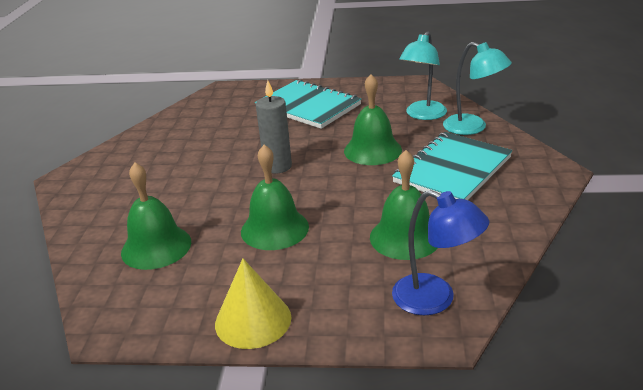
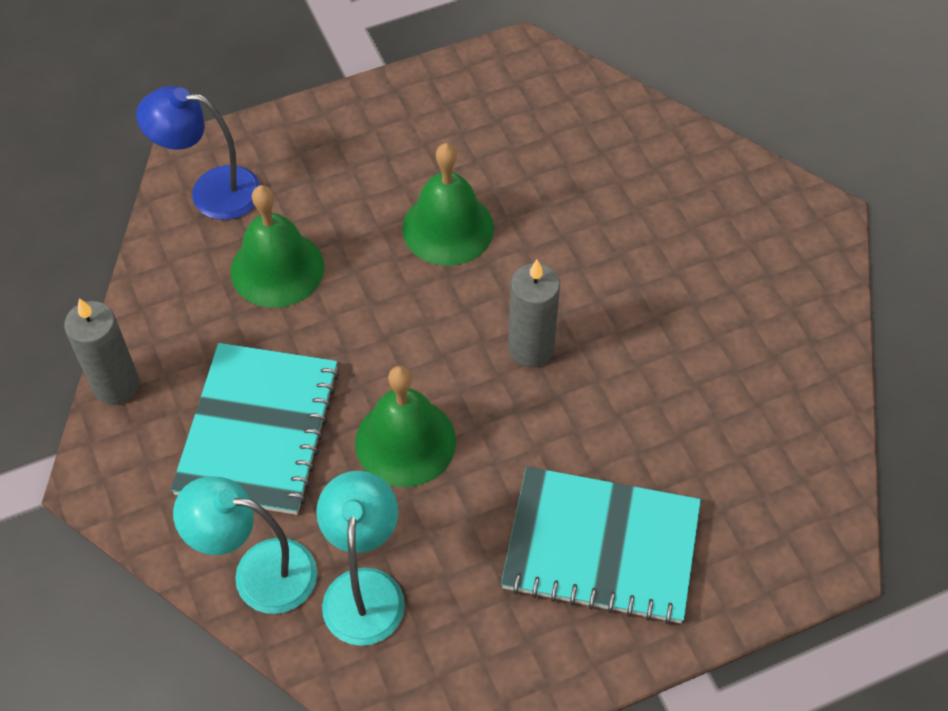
camera: 150 degrees right, 25 degrees up
(156, 247) = (569, 154): green bell -> none
(253, 320) = (386, 107): yellow cone -> none
(539, 206) = (116, 385): none -> grey candle

